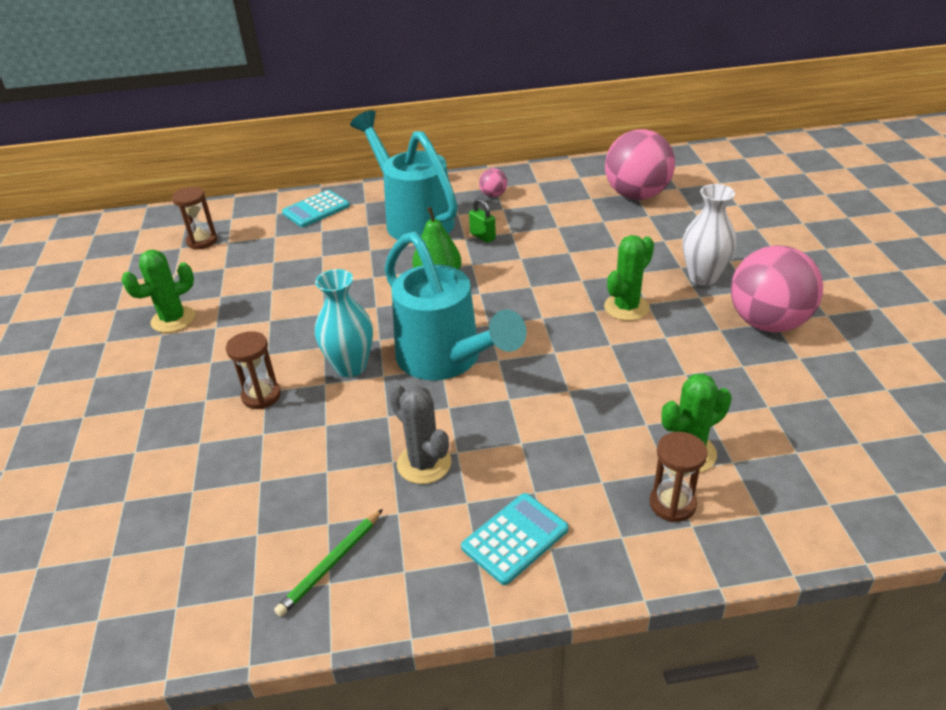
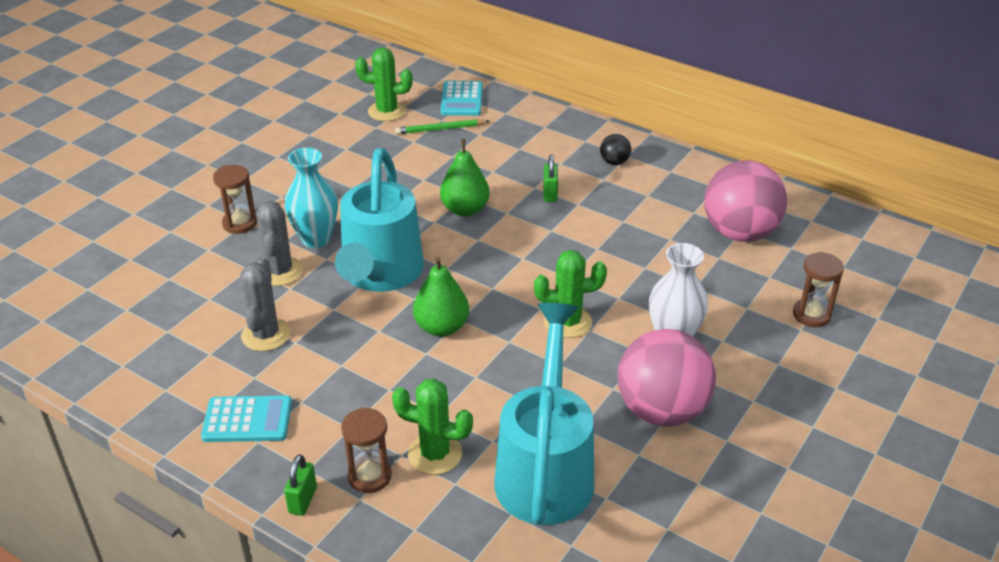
camera: 40 degrees right, 0 degrees up
(173, 319) = (261, 135): green cactus -> green cactus (387, 111)
(202, 241) = (353, 83): brown hourglass -> brown hourglass (811, 315)
(316, 209) = (462, 99): turquoise calculator -> turquoise calculator turned 90 degrees counterclockwise
(331, 564) = (137, 356): green pencil -> green pencil (440, 129)
(358, 409) = (279, 271): none -> grey cactus
(413, 219) = (520, 148): turquoise watering can -> turquoise watering can (546, 468)
(493, 195) = (614, 162): pink ball -> black ball
(551, 366) = (441, 327): none -> green pear
(656, 562) = (302, 500): none -> green padlock

